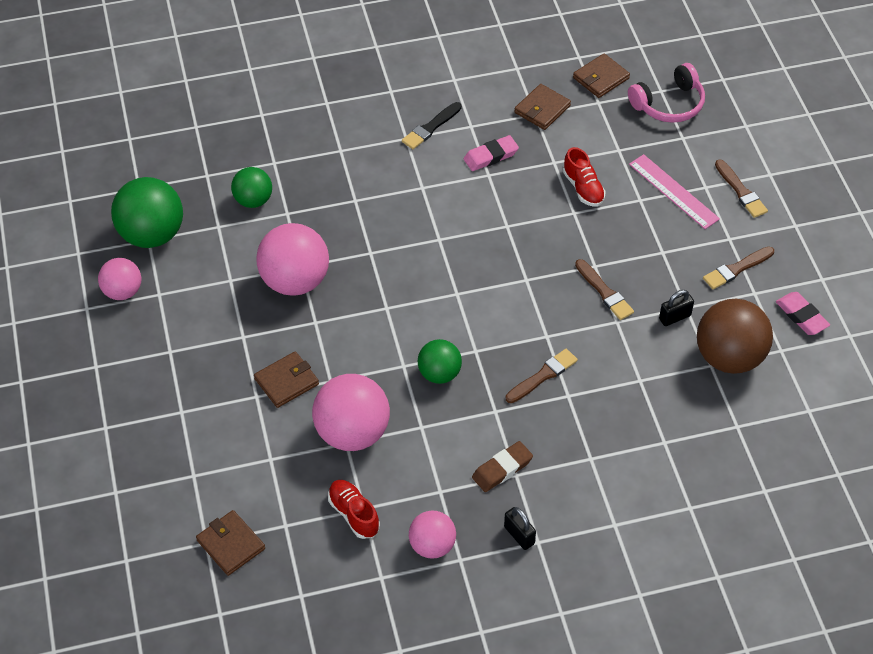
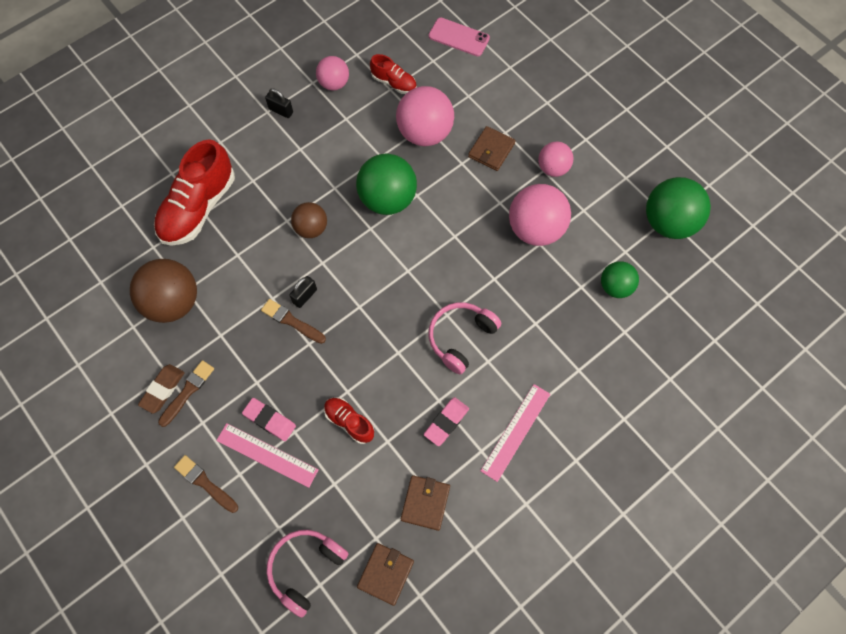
camera: 155 degrees right, 15 degrees up
(123, 291) = (652, 168): pink ball -> pink ball (553, 168)
(231, 544) = (459, 37): brown wallet -> pink phone
(431, 127) = (515, 432): black brush -> pink ruler
(437, 214) = (461, 338): none -> pink headphones
(439, 374) = (387, 199): green ball -> green ball, size x1.69
(502, 469) = (311, 149): brown eraser -> brown eraser (163, 389)
(543, 376) = (311, 228): brown brush -> brown ball
(668, 451) = (198, 207): none -> red shoe
(675, 317) = (226, 321): black padlock -> black padlock (305, 296)
(801, 316) = (122, 366): pink eraser -> pink eraser (269, 420)

